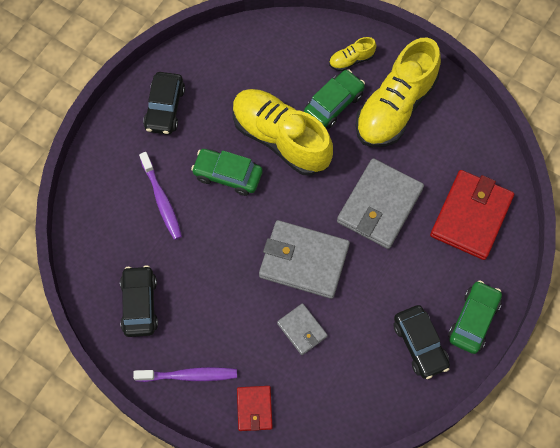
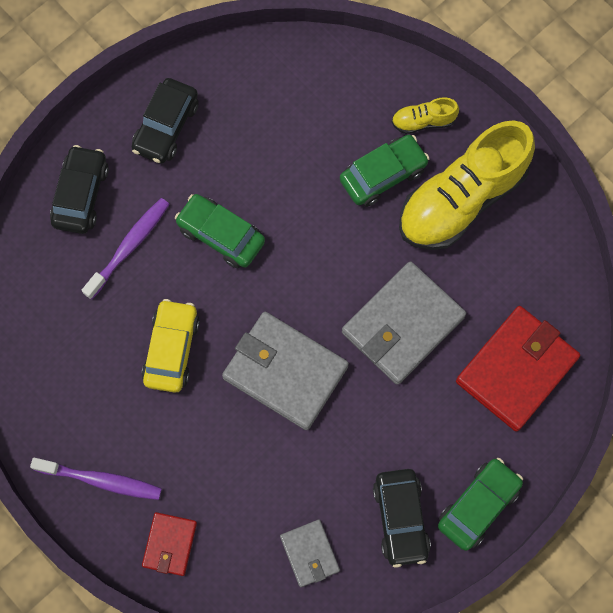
camera: 15 degrees right, 5 degrees up
(140, 304) = (65, 374): black car -> black car (81, 195)
(162, 200) = (129, 246): purple toothbrush -> purple toothbrush turned 135 degrees counterclockwise
(215, 266) = (172, 349): none -> yellow car
(281, 138) = (302, 204): yellow shoe -> none
(302, 330) = (257, 460): grey wallet -> grey wallet (310, 553)

